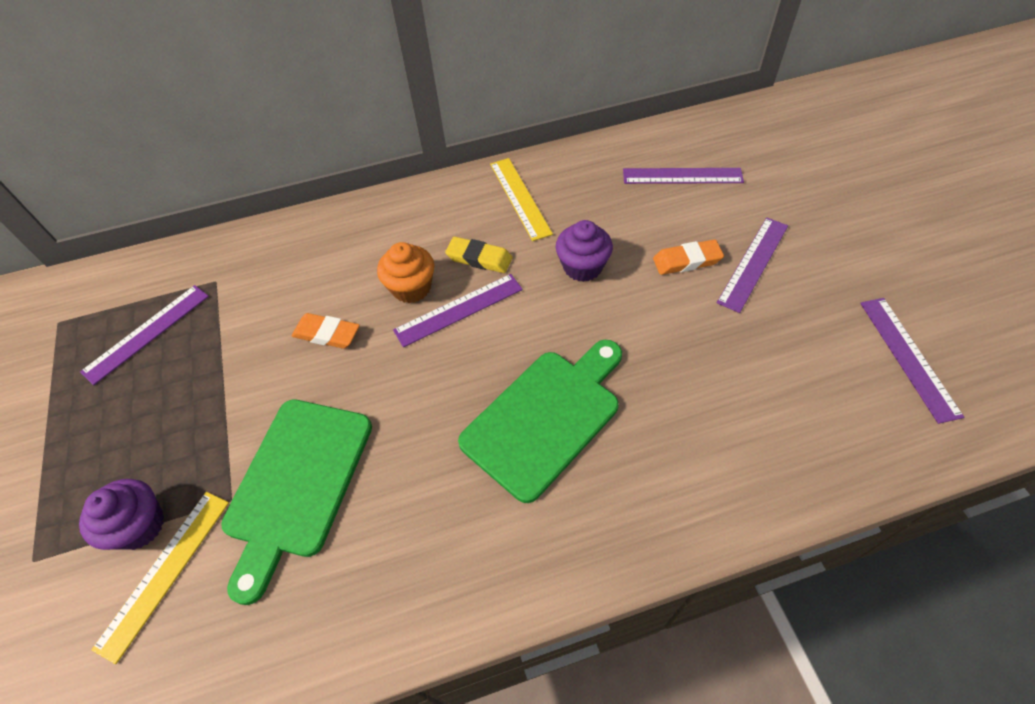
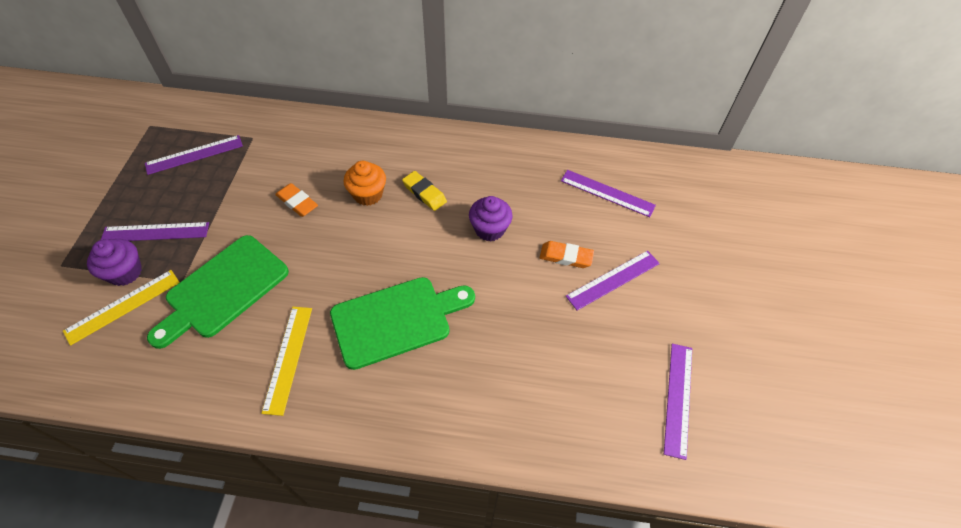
camera: 20 degrees right, 0 degrees up
(459, 310) = (388, 223): purple ruler -> purple ruler (155, 232)
(520, 198) = (480, 161): yellow ruler -> yellow ruler (288, 358)

